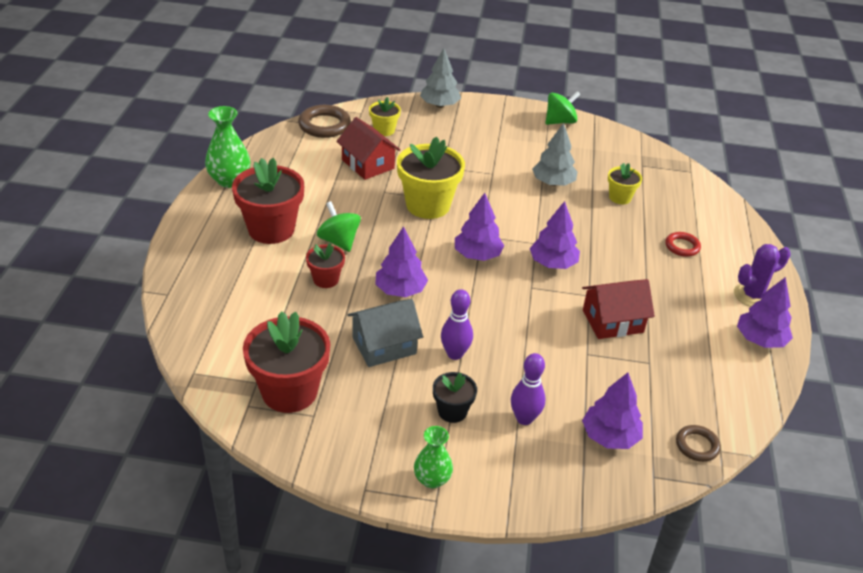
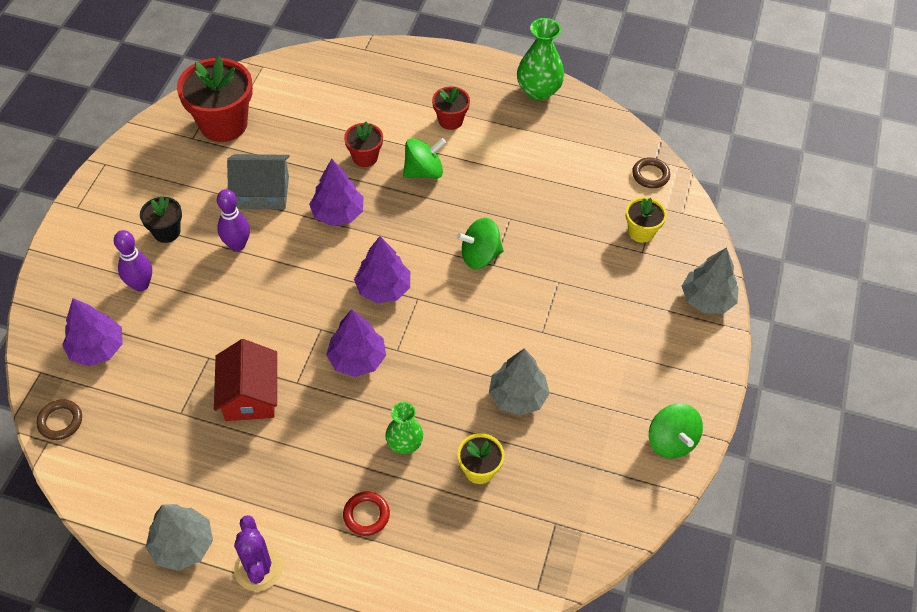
camera: 100 degrees right, 15 degrees up
(271, 229) = (450, 120): red flower pot -> red flower pot, size x0.52
(324, 125) = (650, 175): brown ring -> brown ring, size x0.59
(368, 164) = (566, 209): red house -> none
(384, 345) = (262, 192): grey house -> grey house turned 75 degrees counterclockwise
(428, 205) = (480, 256): yellow flower pot -> green spinning top
(432, 479) = (98, 207): green vase -> green vase (404, 443)
(760, 340) = (182, 545): purple tree -> grey tree

